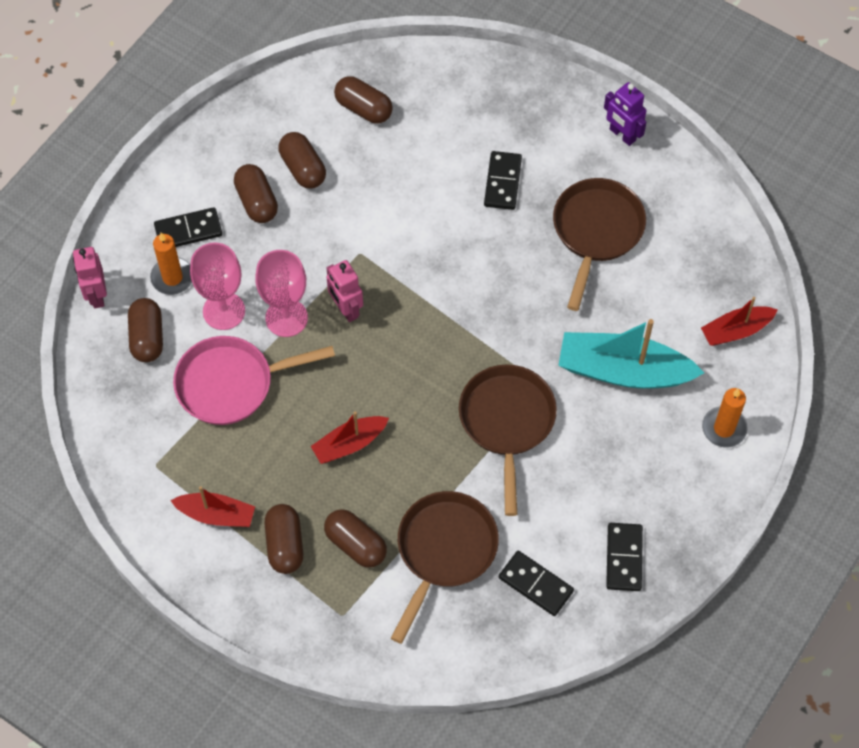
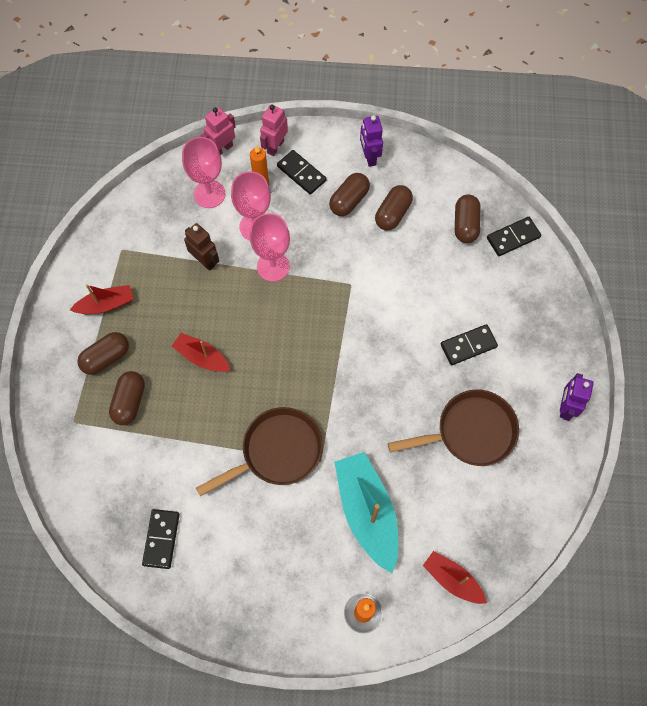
camera: 60 degrees right, 5 degrees up
(147, 337) = (209, 194): brown capsule -> pink goblet
(216, 153) = (369, 157): none -> purple robot
(216, 514) = (106, 304): red boat -> red boat turned 90 degrees counterclockwise
(231, 384) = (205, 261): pink pan -> brown robot
(346, 309) = (302, 299): pink robot -> pink robot (275, 146)
(444, 551) = (154, 462): brown pan -> none
(624, 558) = (215, 592): black domino -> black domino (513, 237)

